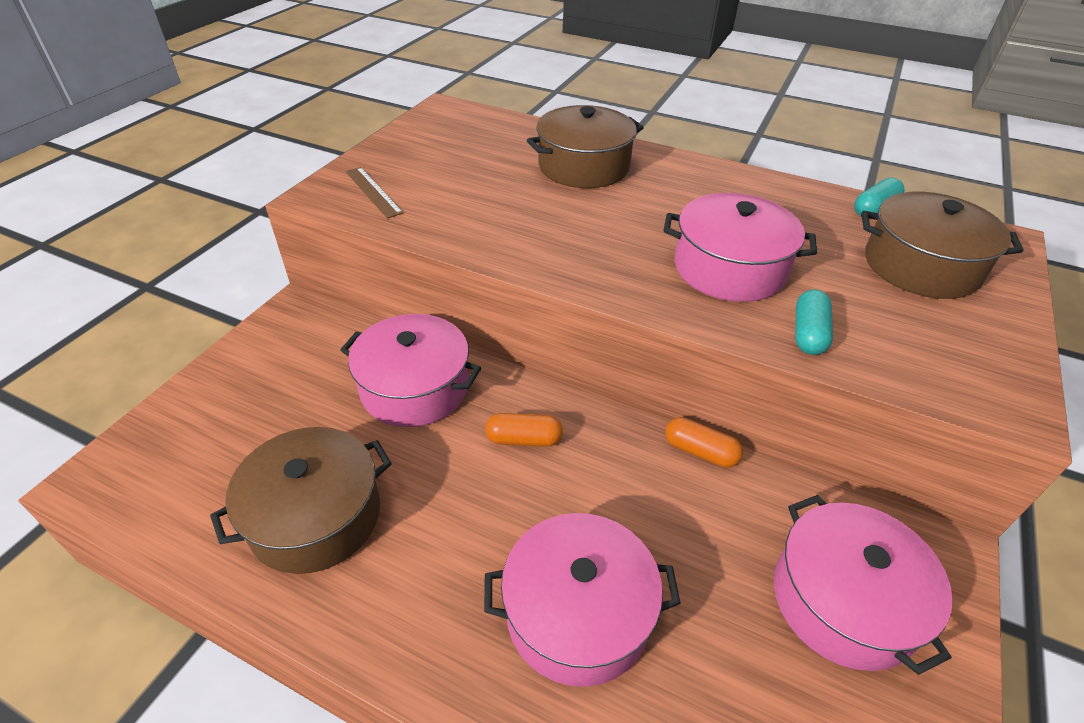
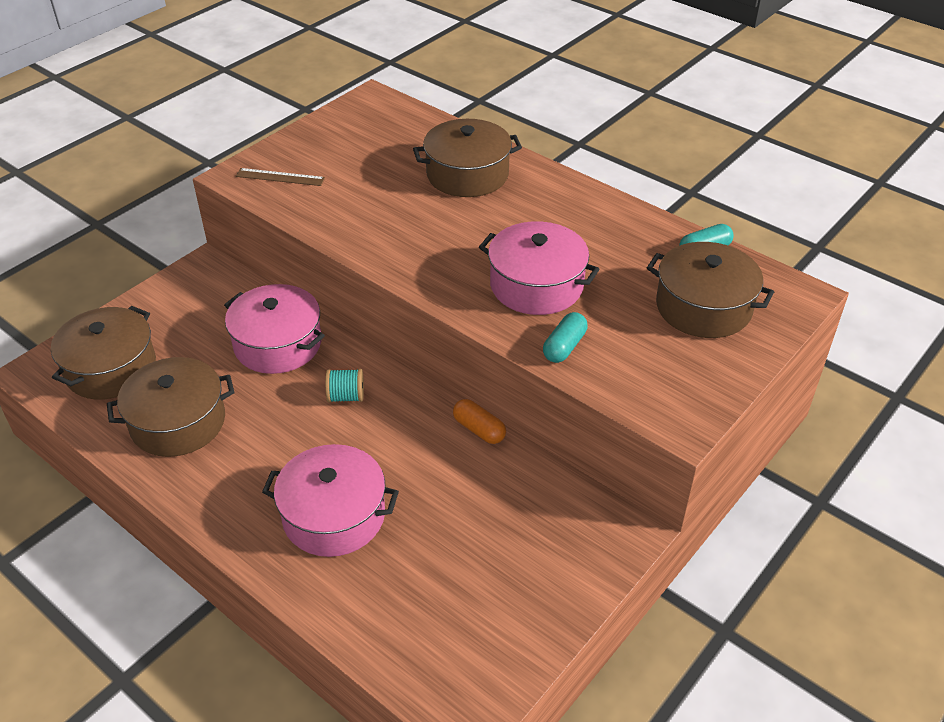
camera: 15 degrees right, 0 degrees up
(202, 457) = (111, 368): none -> brown pot
(373, 192) = (280, 177): brown ruler -> brown ruler turned 60 degrees counterclockwise
(524, 439) = (346, 396): orange capsule -> turquoise spool
(843, 601) = (527, 546): pink pot -> none

